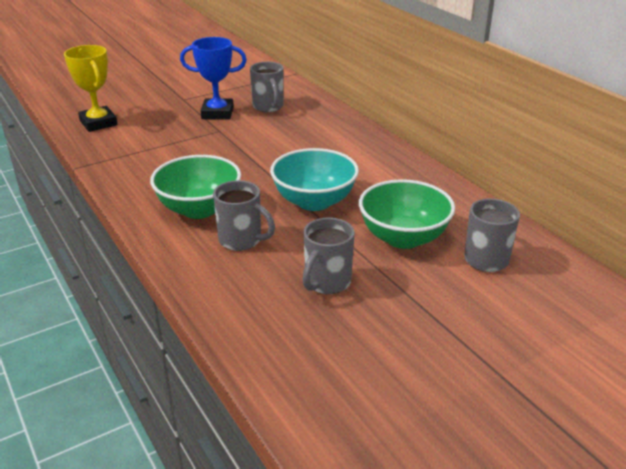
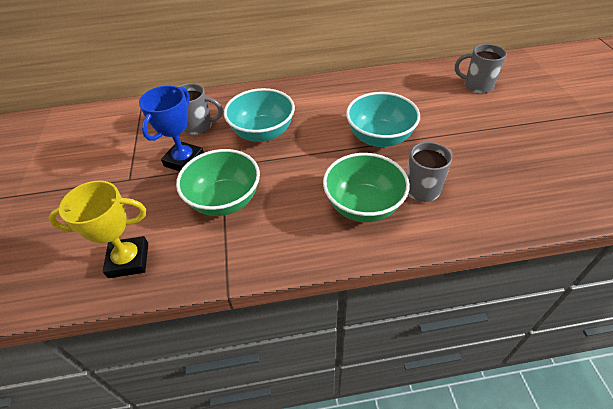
camera: 65 degrees left, 15 degrees up
(279, 137) = (262, 133): none -> turquoise bowl
(326, 283) = (491, 157): grey mug -> none
(403, 238) = (444, 110): green bowl -> green bowl (225, 200)

